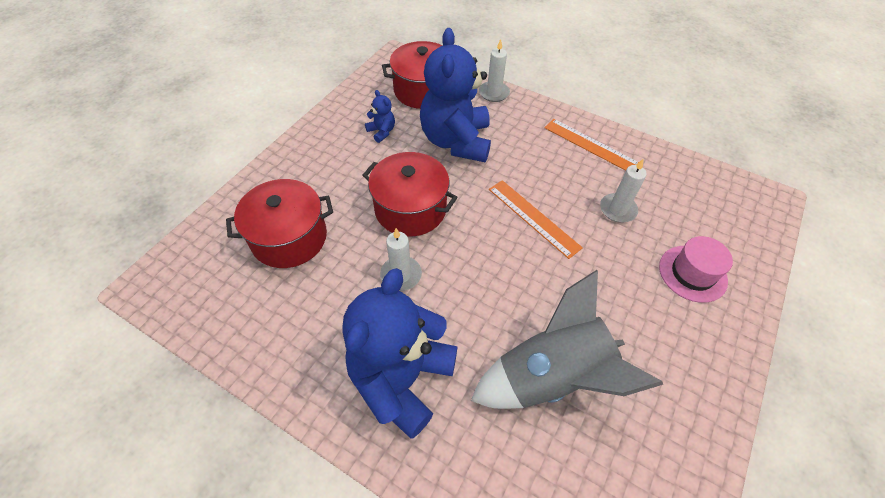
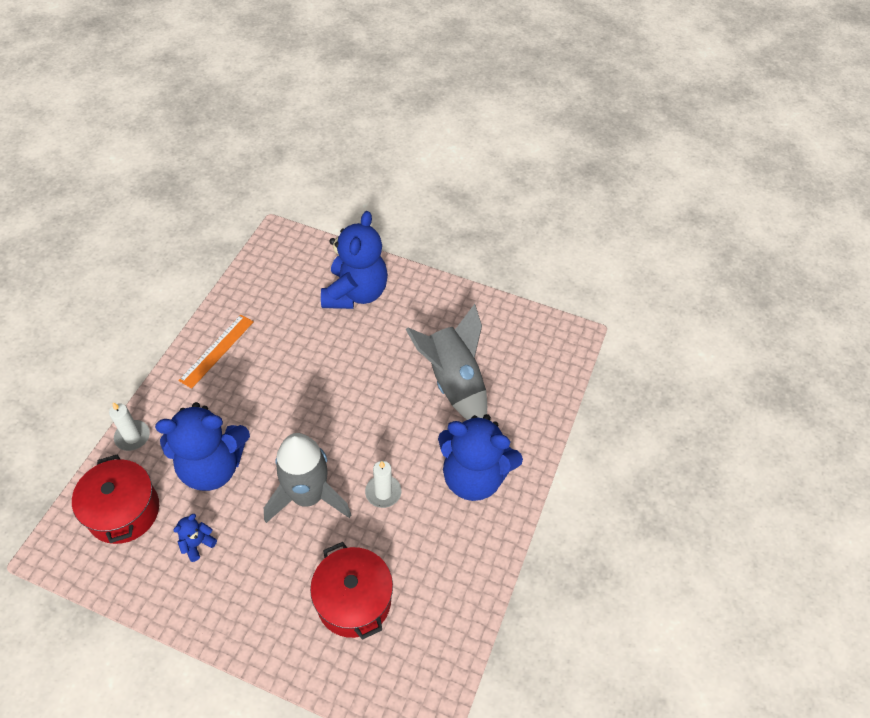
camera: 100 degrees left, 0 degrees up
(410, 209) = (308, 496): red pot -> grey rocket
(533, 218) = (310, 395): orange ruler -> none
(617, 209) = (296, 334): white candle -> none
(692, 273) = (355, 293): pink hat -> blue teddy bear

